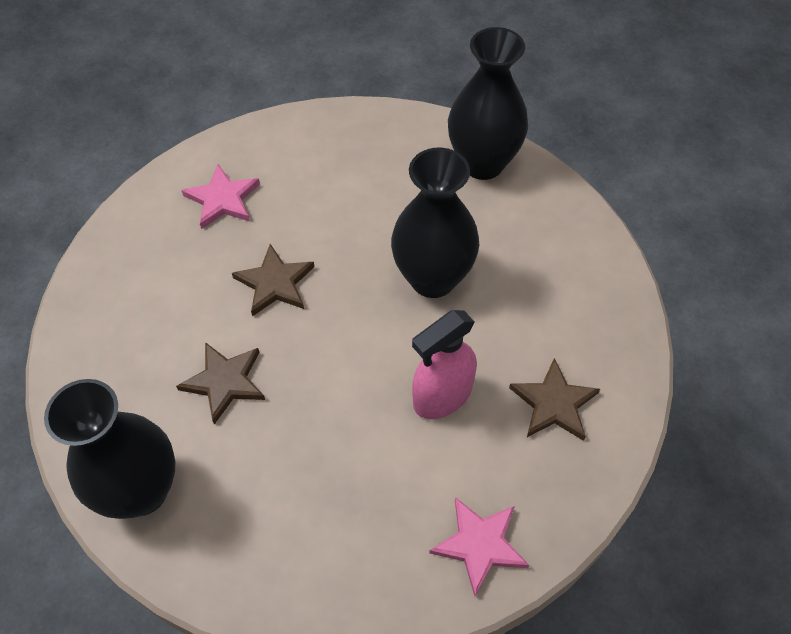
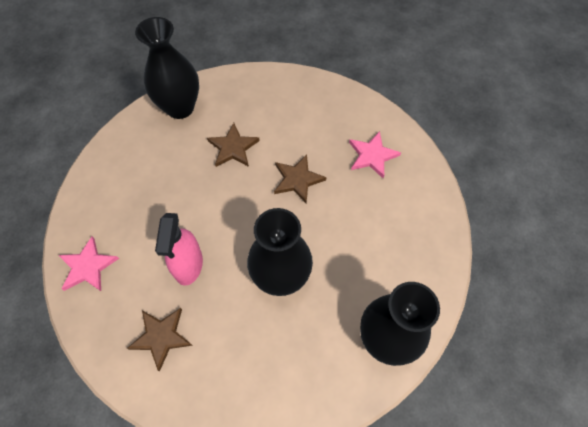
camera: 100 degrees right, 5 degrees up
(442, 396) = (188, 265): pink spray bottle -> pink spray bottle turned 150 degrees counterclockwise

